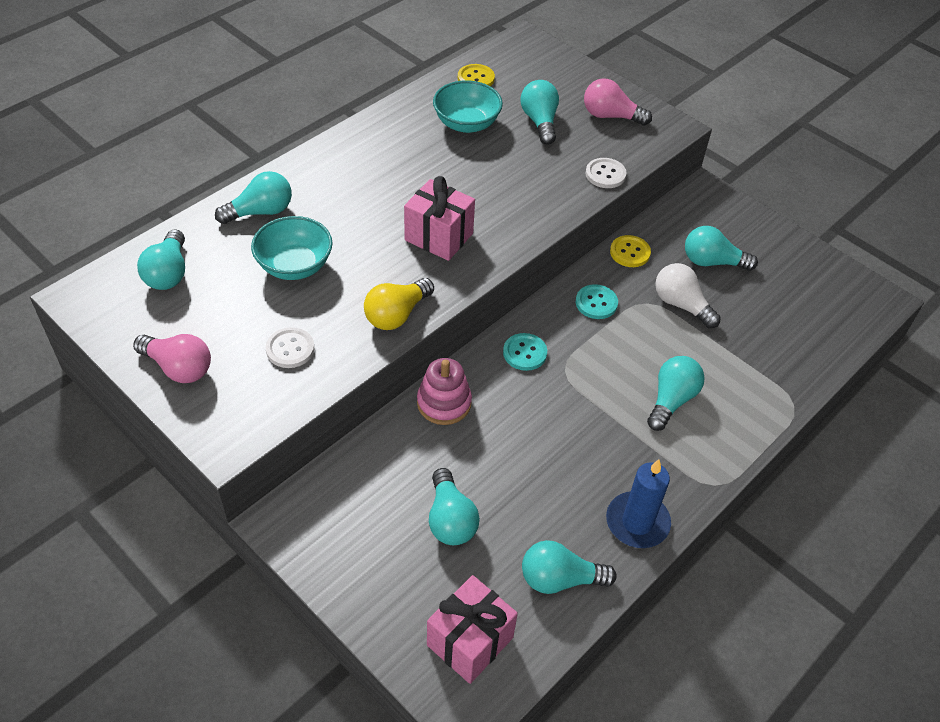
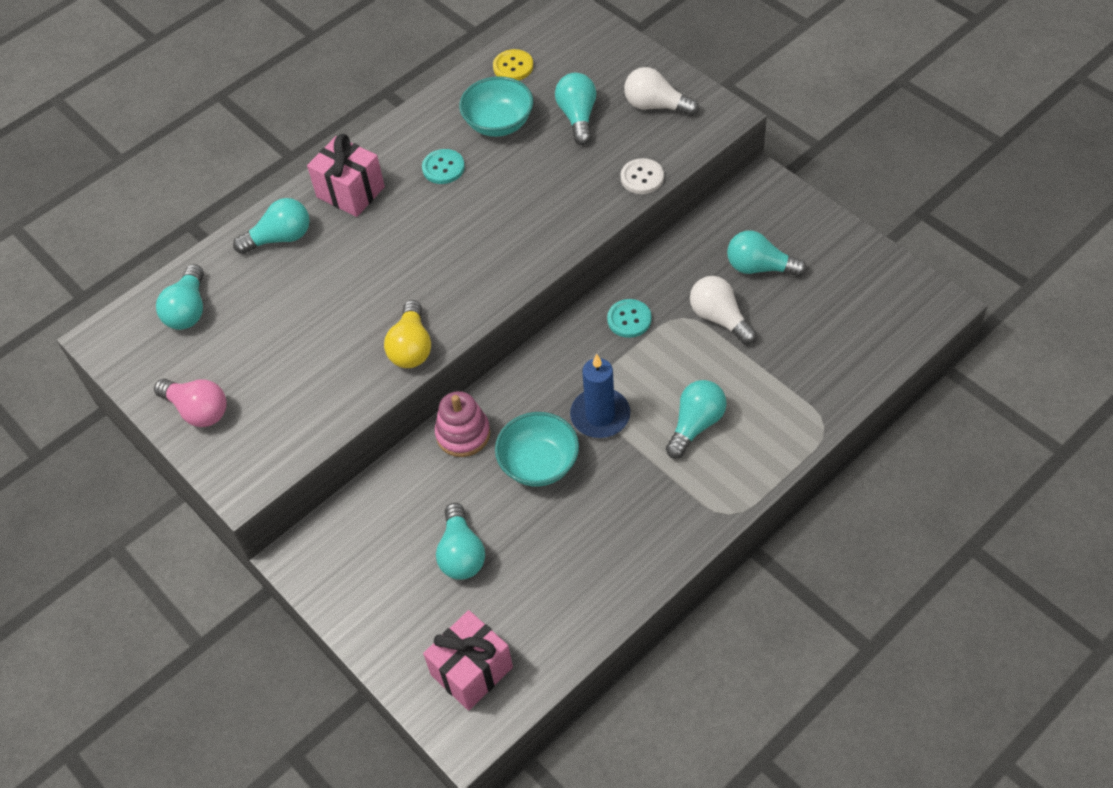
camera: 10 degrees right, 5 degrees up
(290, 349) = (305, 387): white button -> none
(294, 266) = (312, 297): turquoise bowl -> turquoise bowl (539, 464)
(397, 315) = (411, 347): yellow light bulb -> yellow light bulb turned 45 degrees counterclockwise
(439, 237) = (460, 259): pink gift -> pink gift (350, 192)
(524, 353) = (549, 378): turquoise button -> turquoise button (443, 168)
(559, 579) = (563, 611): turquoise light bulb -> none
(610, 116) = (656, 105): pink light bulb -> white light bulb
(630, 252) = (671, 260): yellow button -> none
(637, 522) = (645, 553): blue candle -> blue candle (600, 415)

